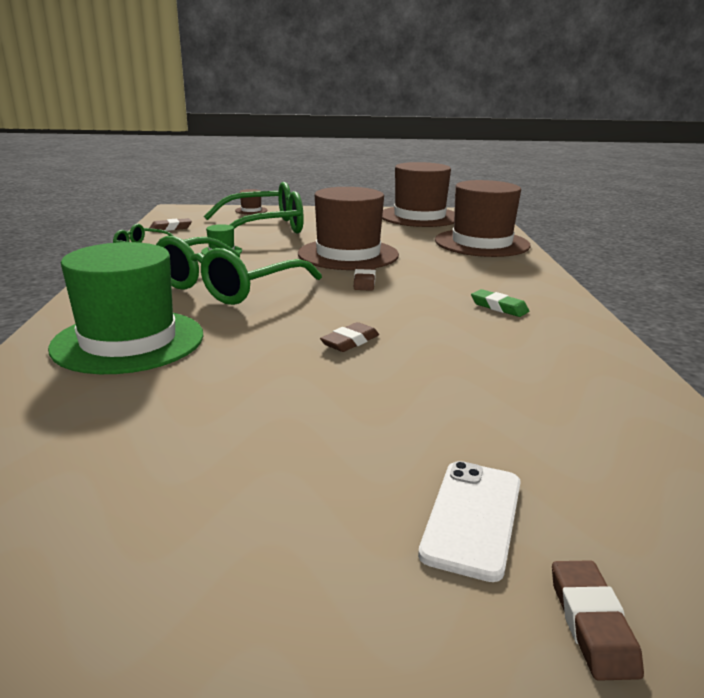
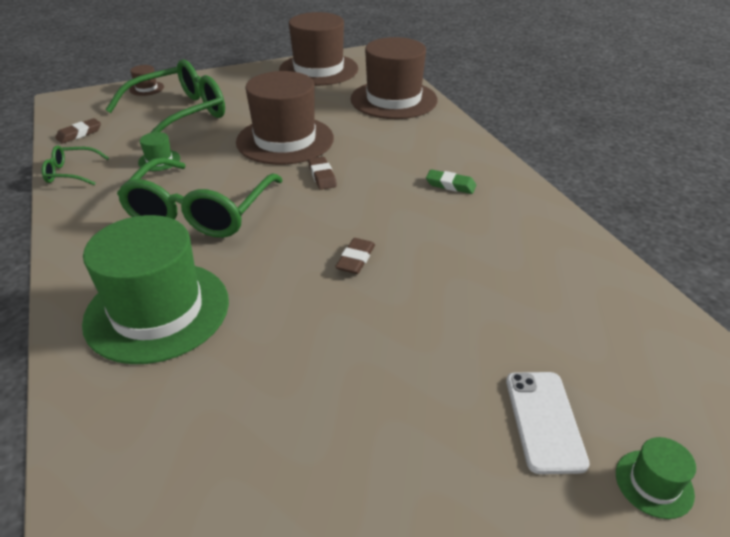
camera: 20 degrees left, 15 degrees up
(592, 623) = (654, 483): brown eraser -> green hat

